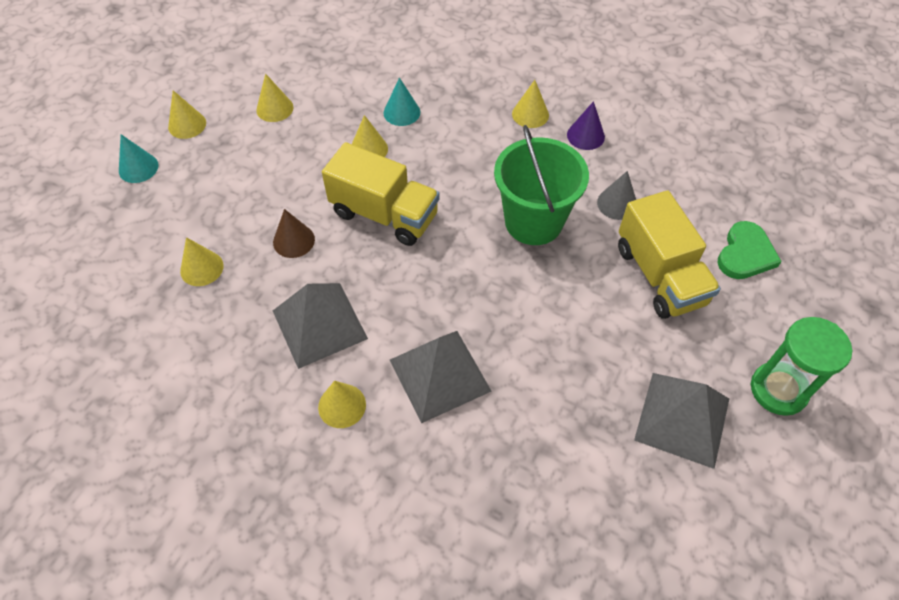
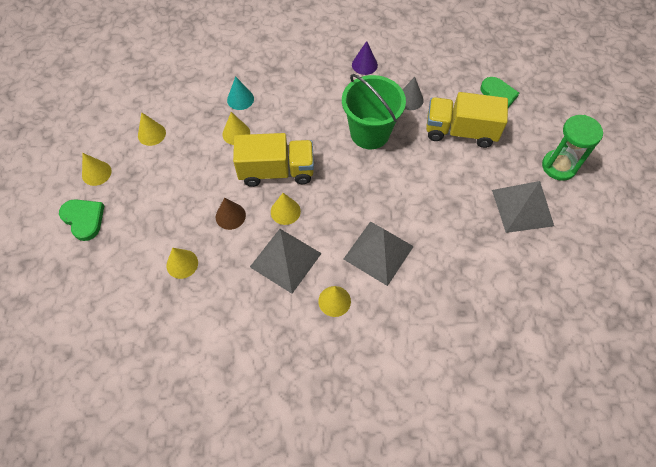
camera: 30 degrees left, 5 degrees up
(138, 168) = (84, 219): turquoise cone -> green heart
(530, 114) = (322, 65): yellow cone -> yellow cone (285, 211)
(660, 275) = (460, 131): yellow truck -> yellow truck turned 150 degrees clockwise

